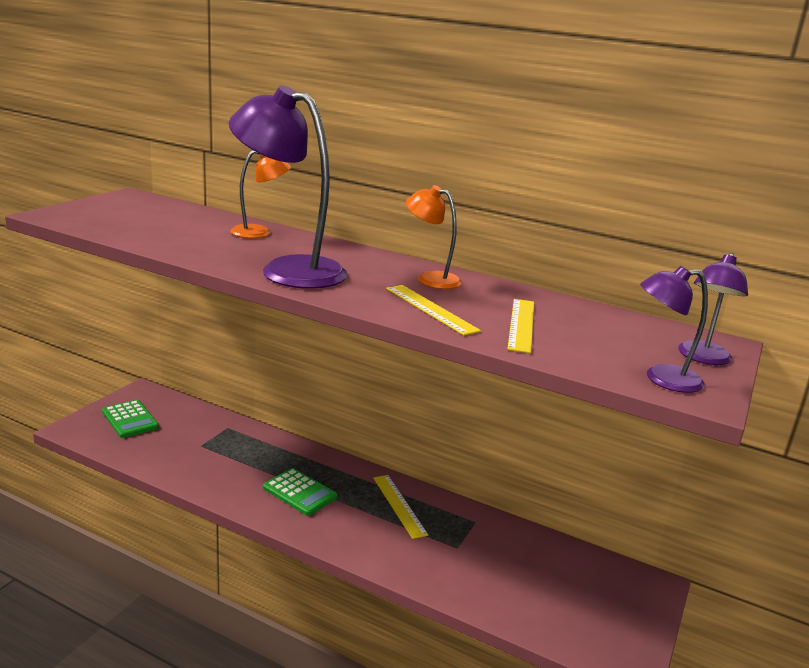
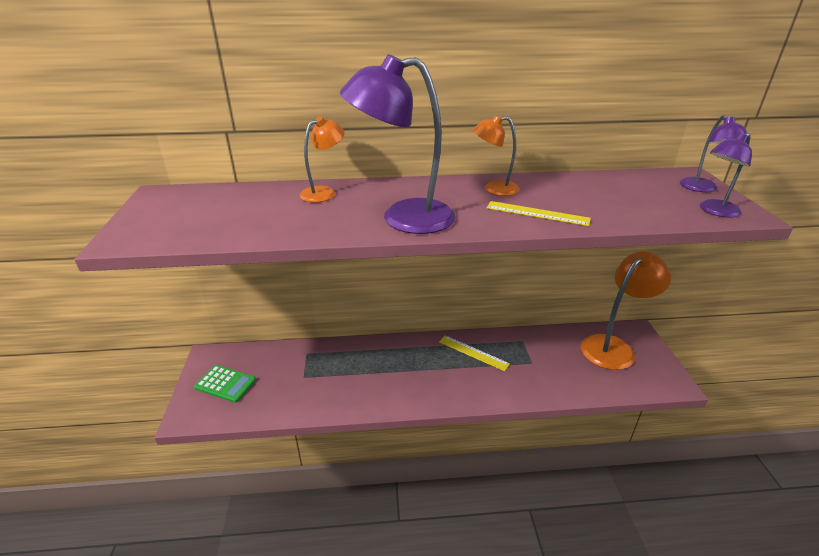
camera: 30 degrees left, 10 degrees up
(300, 492) = (408, 376): green calculator -> none
(521, 324) = (597, 203): yellow ruler -> none
(592, 584) = (613, 347): none -> orange lamp

